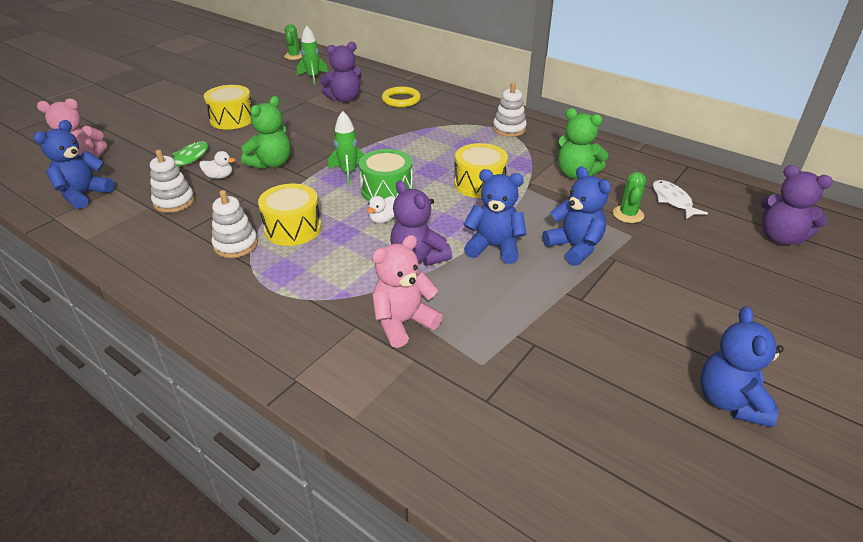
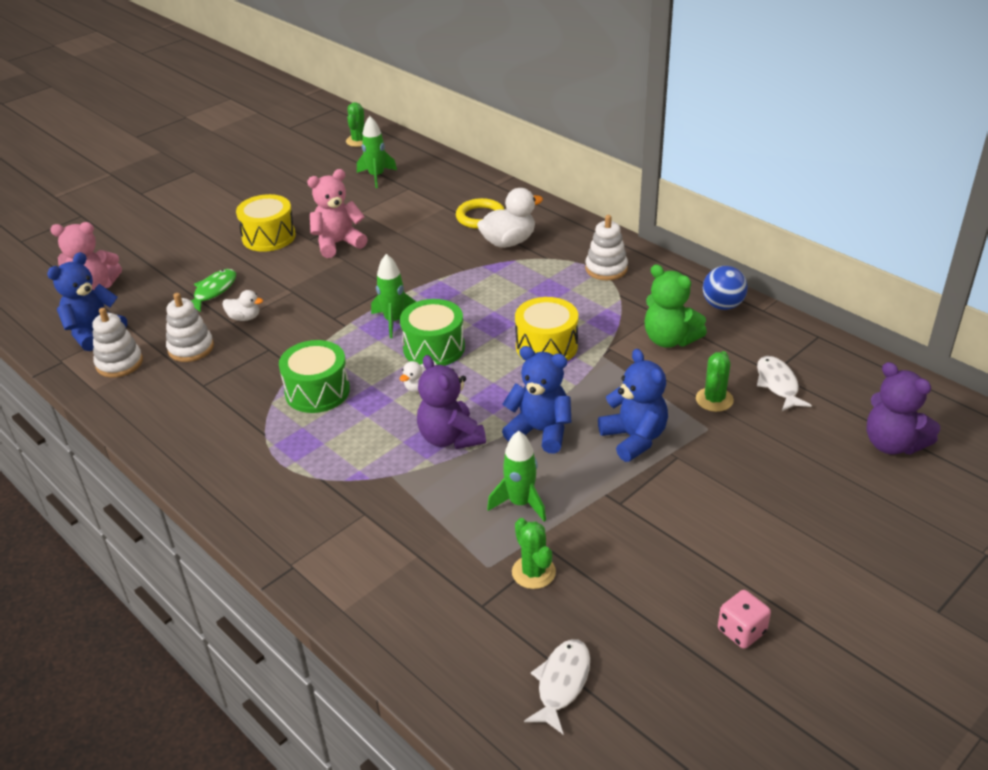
camera: 10 degrees right, 0 degrees up
(236, 245) = (252, 407): white stacking toy -> white stacking toy (119, 363)
(271, 163) = (306, 303): green teddy bear -> none
(293, 228) = (317, 391): yellow drum -> green drum
(344, 99) = (410, 212): purple teddy bear -> none
(403, 323) = (415, 514): pink teddy bear -> pink teddy bear (338, 243)
(427, 115) = (508, 242): none -> white duck
(495, 306) = (520, 503): none -> green rocket
(525, 365) = (533, 572): none -> green cactus
(585, 469) = (561, 683): none -> white fish
(607, 149) = (722, 305): none -> blue ball
(730, 401) = (741, 631): blue teddy bear -> pink dice

